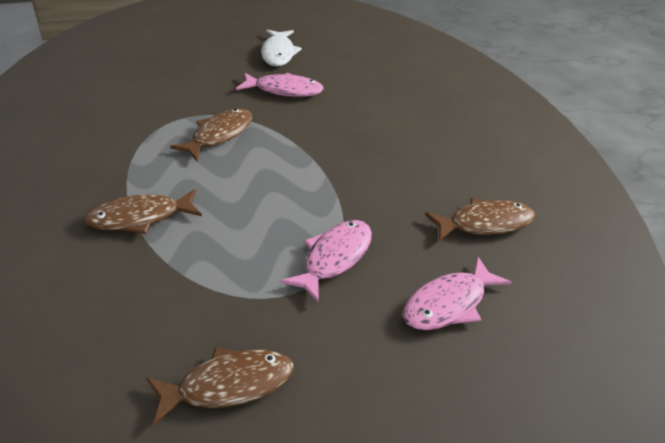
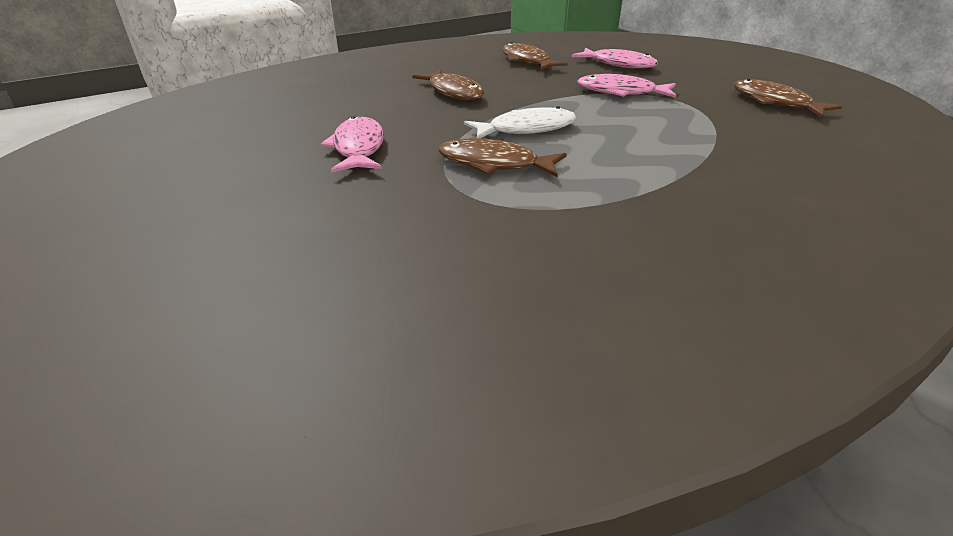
camera: 105 degrees left, 5 degrees down
(140, 218) = (683, 169): brown fish -> brown fish (453, 92)
(278, 53) = (240, 170): white fish -> white fish (526, 129)

